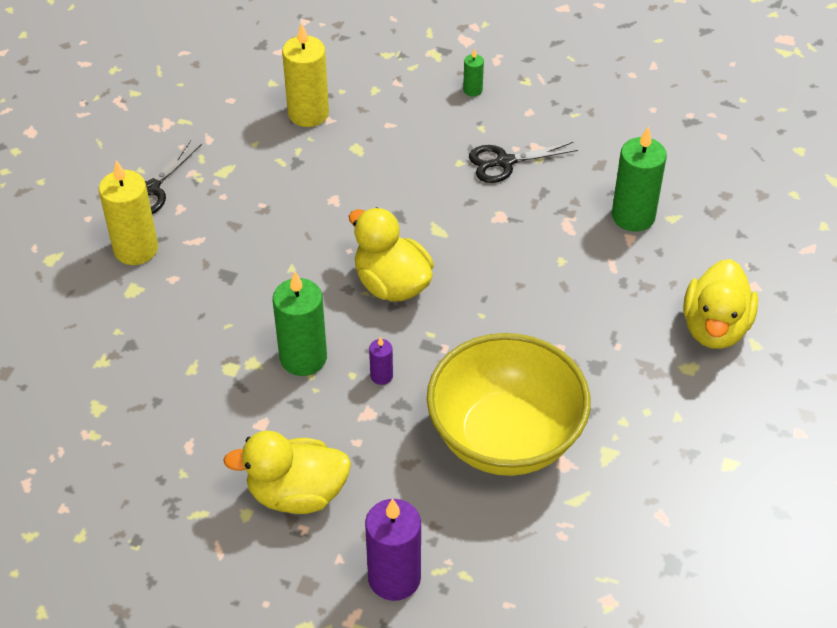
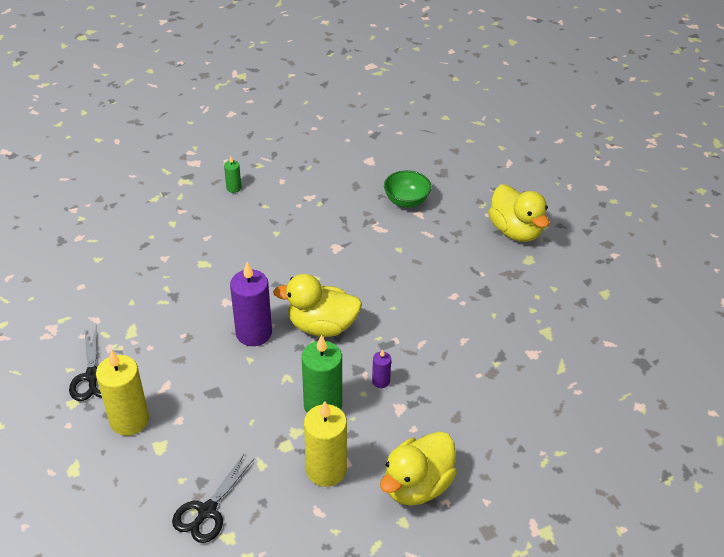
camera: 45 degrees left, 5 degrees down
(308, 113) = (146, 262): yellow candle -> yellow candle (326, 470)
(394, 578) = (527, 486): purple candle -> purple candle (254, 333)
(505, 162) = (302, 216): black scissors -> black scissors (207, 511)
(505, 438) = (487, 363): yellow bowl -> none
(633, 216) = (406, 201): green candle -> green bowl

